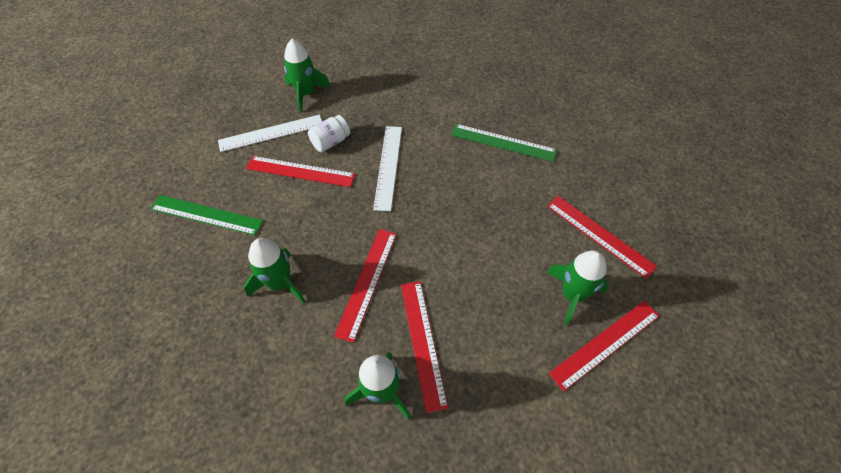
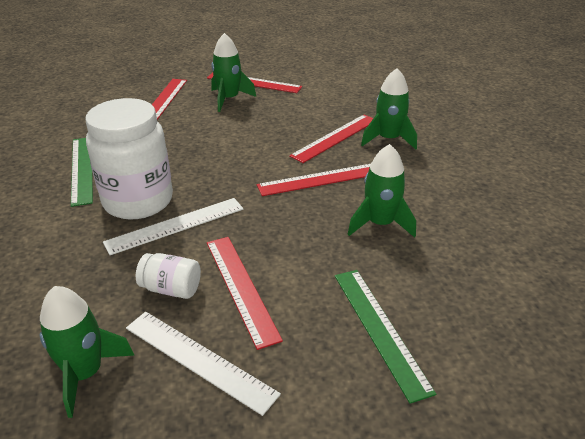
camera: 125 degrees left, 20 degrees down
(434, 158) = (138, 201): none -> white jar

